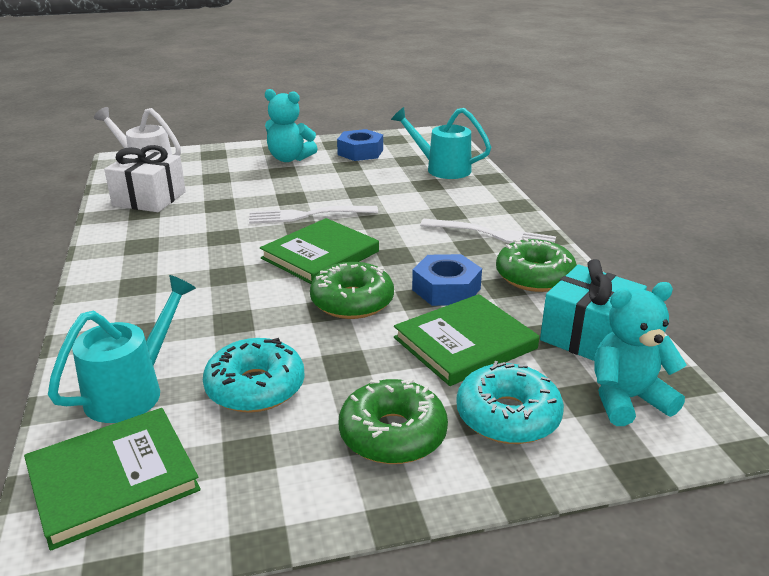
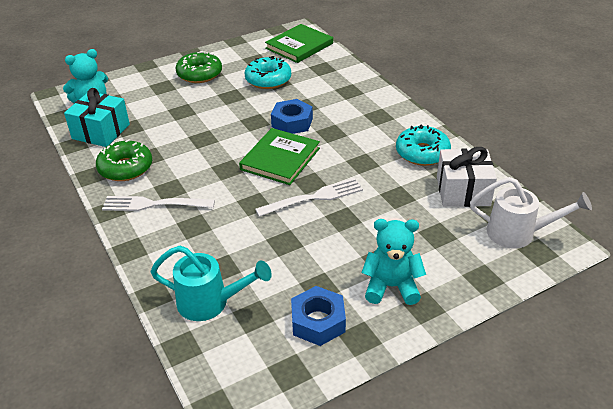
camera: 165 degrees right, 10 degrees up
(132, 391) = (322, 70): turquoise watering can -> none
(352, 301) = (242, 128): green donut -> none
(446, 289) = (185, 147): blue nut -> blue nut (292, 122)
(465, 343) = (171, 116): green book -> none
(507, 416) = (150, 88): turquoise donut -> turquoise donut (422, 153)

